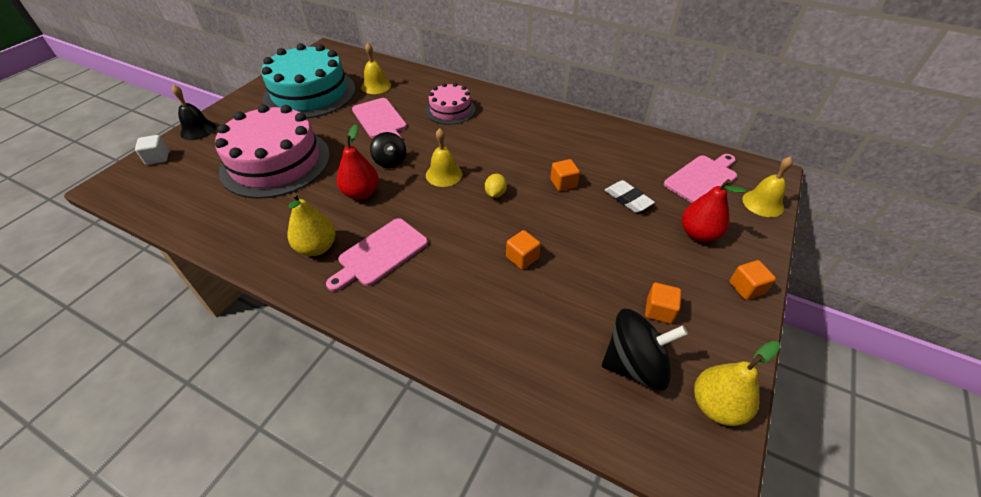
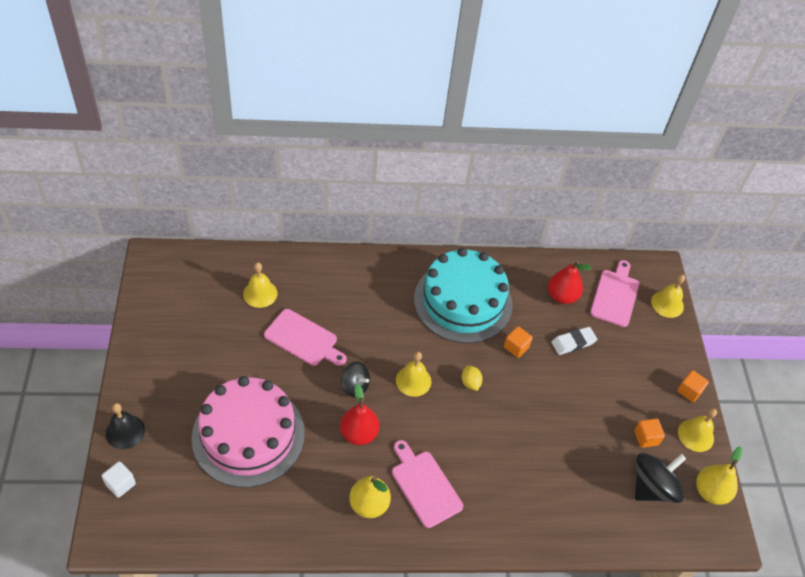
camera: 35 degrees left, 5 degrees up
(310, 93) = (198, 332): turquoise cake -> turquoise cake (463, 301)
(380, 254) = (424, 485): pink cutting board -> pink cutting board turned 135 degrees clockwise
(450, 110) = (361, 298): pink cake -> none
(522, 258) = (531, 437): orange cube -> none
(628, 199) = (573, 342): white eraser -> white eraser turned 45 degrees counterclockwise
(698, 234) = (638, 356): red pear -> red pear (562, 296)
(730, 334) = (695, 435): none -> yellow bell

